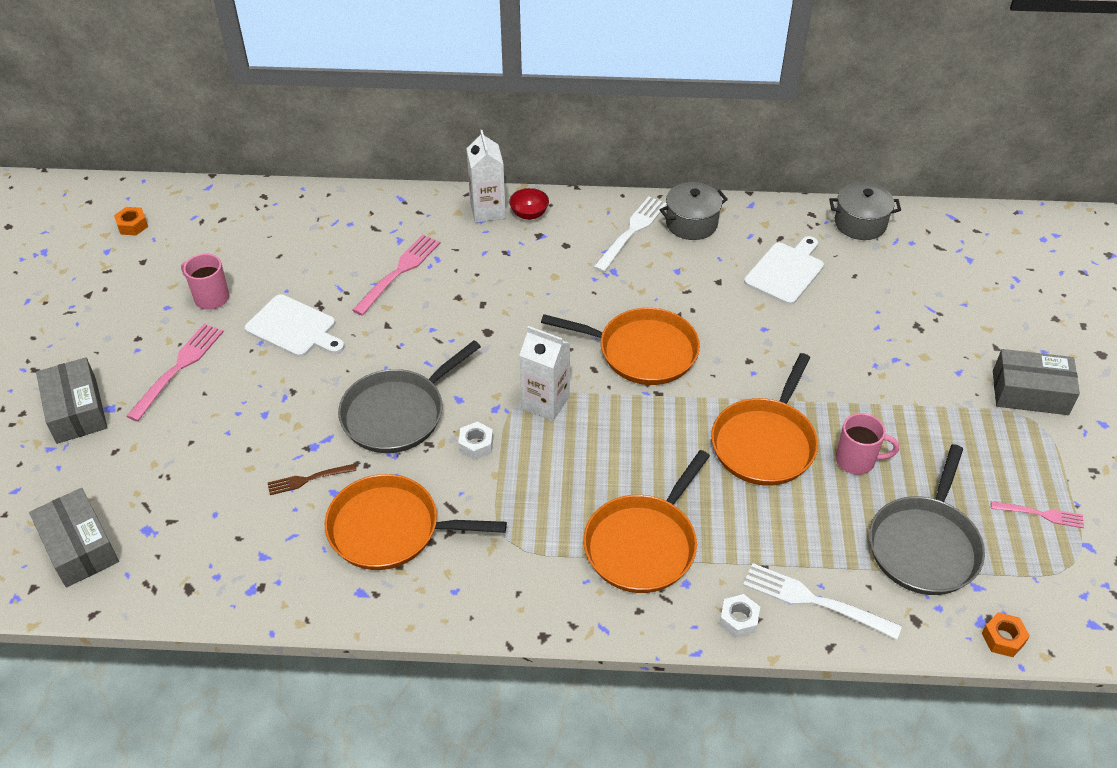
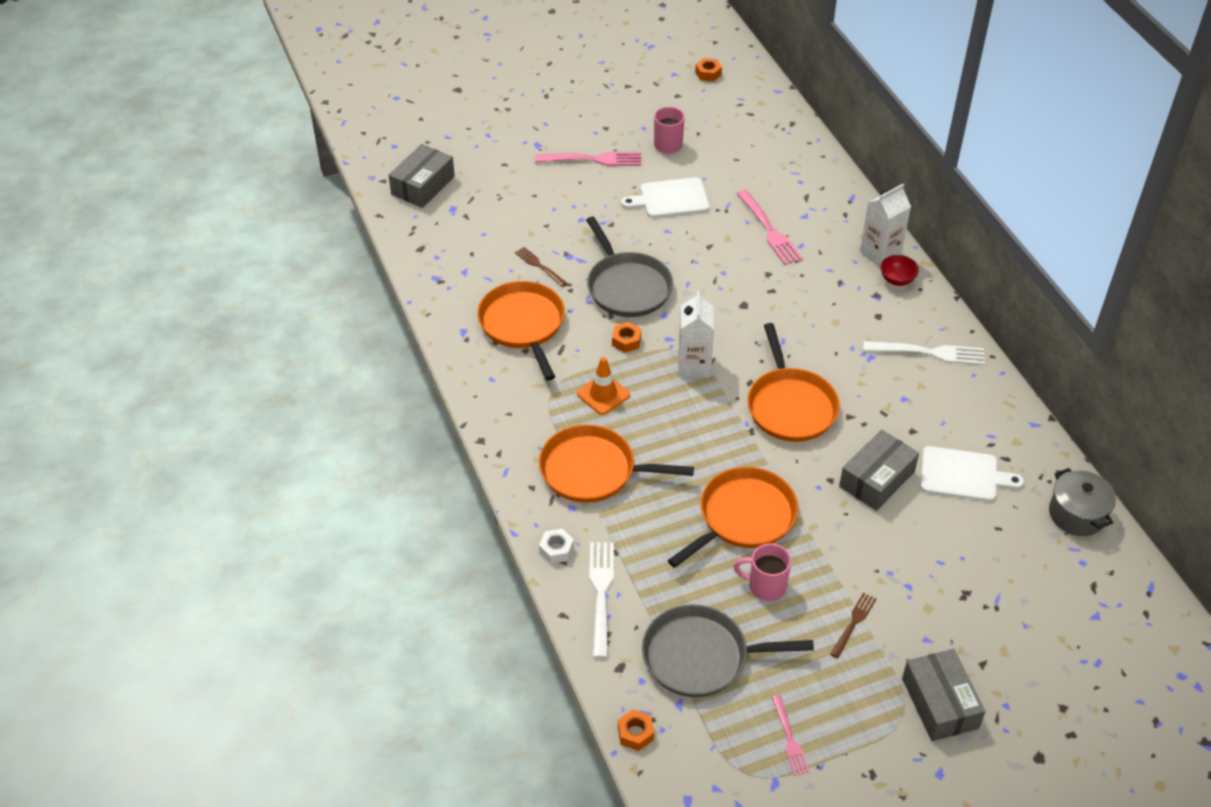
camera: 65 degrees right, 0 degrees up
(76, 410) = (525, 131): grey box -> grey box (876, 479)
(294, 328) = (670, 199): white cutting board -> white cutting board turned 75 degrees clockwise
(397, 414) = (627, 287): grey pan -> grey pan turned 135 degrees counterclockwise
(399, 272) = (769, 230): pink fork -> pink fork turned 60 degrees clockwise
(476, 445) = (626, 341): white nut -> orange nut
(540, 494) = (603, 394): none -> orange traffic cone
(691, 223) = (973, 389): grey pot -> none
(765, 443) = (743, 517): orange pan -> orange pan turned 135 degrees clockwise
(857, 460) = (765, 586): pink mug -> pink mug turned 120 degrees clockwise
(924, 414) = (853, 623): none -> brown fork

